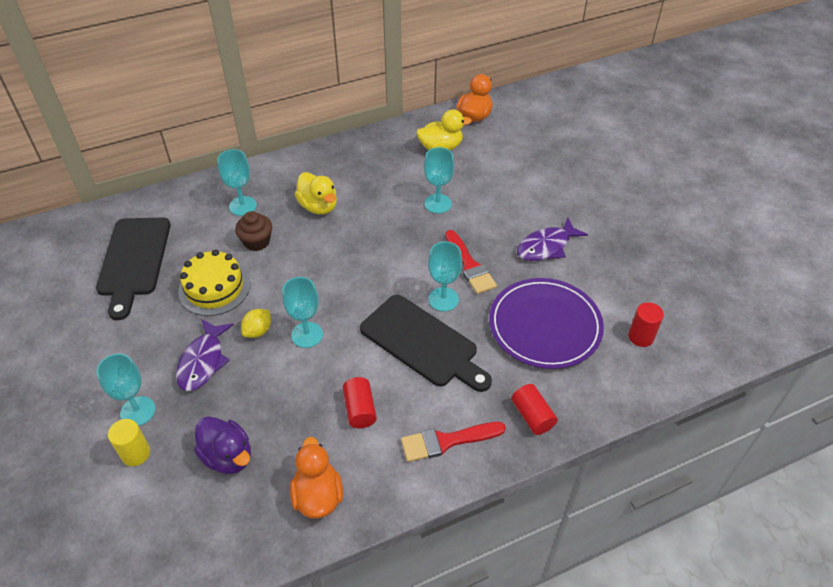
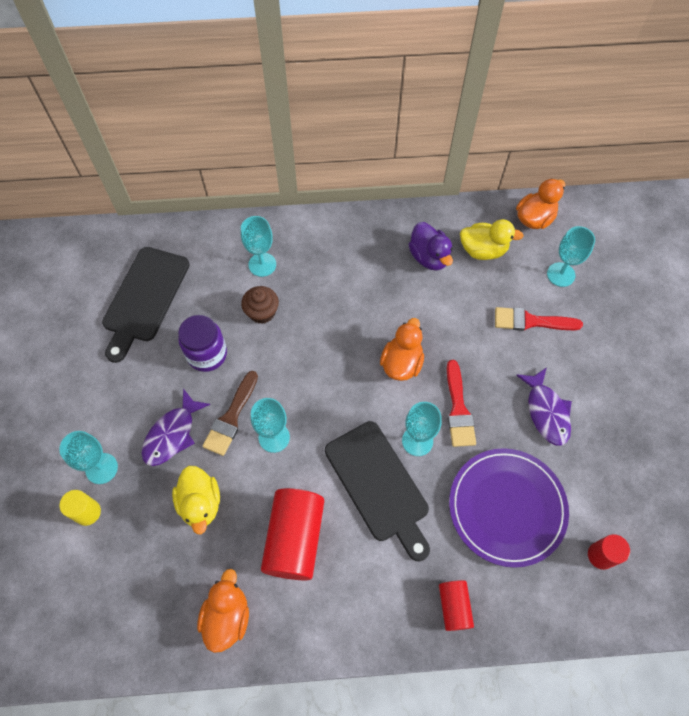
camera: 20 degrees right, 15 degrees up
(214, 288) = (207, 354): yellow cake -> purple jar
(228, 456) = (163, 545): purple duck -> purple duck (429, 257)
(258, 331) = (231, 417): yellow lemon -> brown brush
(318, 206) = (334, 288): yellow duck -> yellow duck (200, 503)
(360, 409) = (294, 539): red cylinder -> red cylinder, size x1.85
(404, 245) = (401, 363): none -> orange duck
(438, 204) = (454, 322): turquoise goblet -> turquoise goblet (561, 274)
(447, 441) = (362, 603): red brush -> red brush (531, 321)
(546, 246) = (546, 412): purple fish -> purple fish turned 90 degrees counterclockwise

